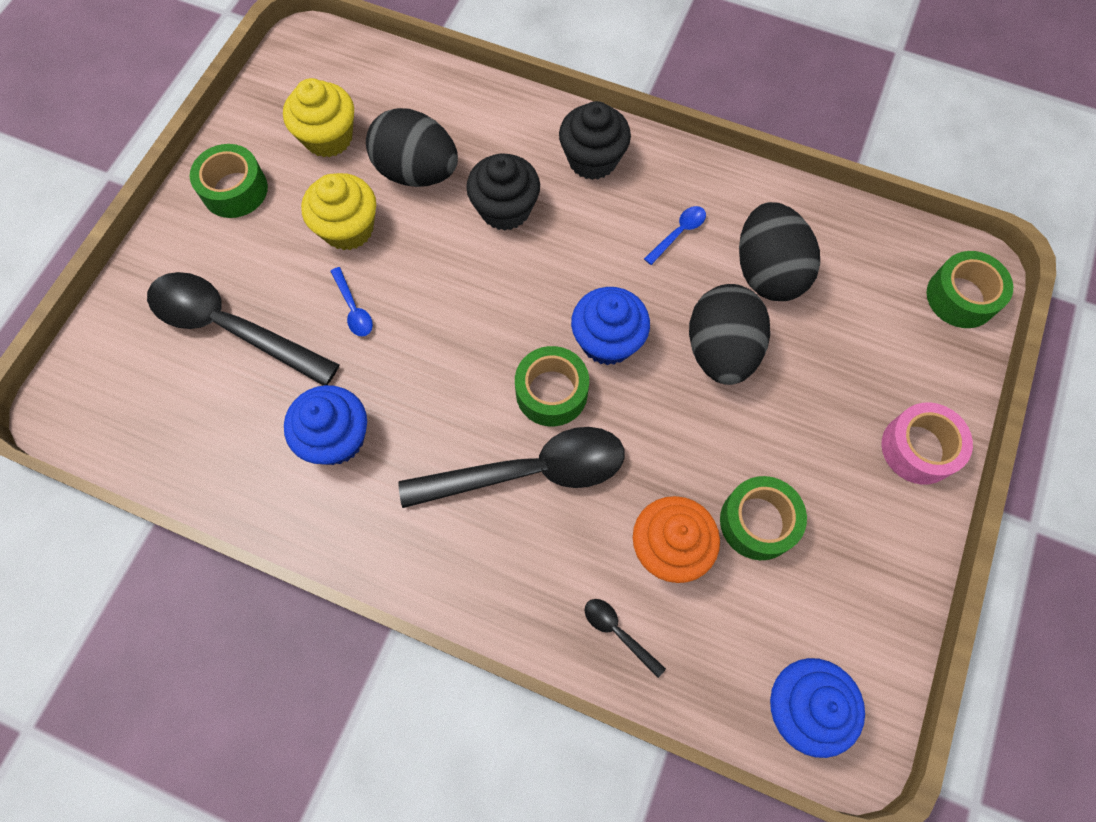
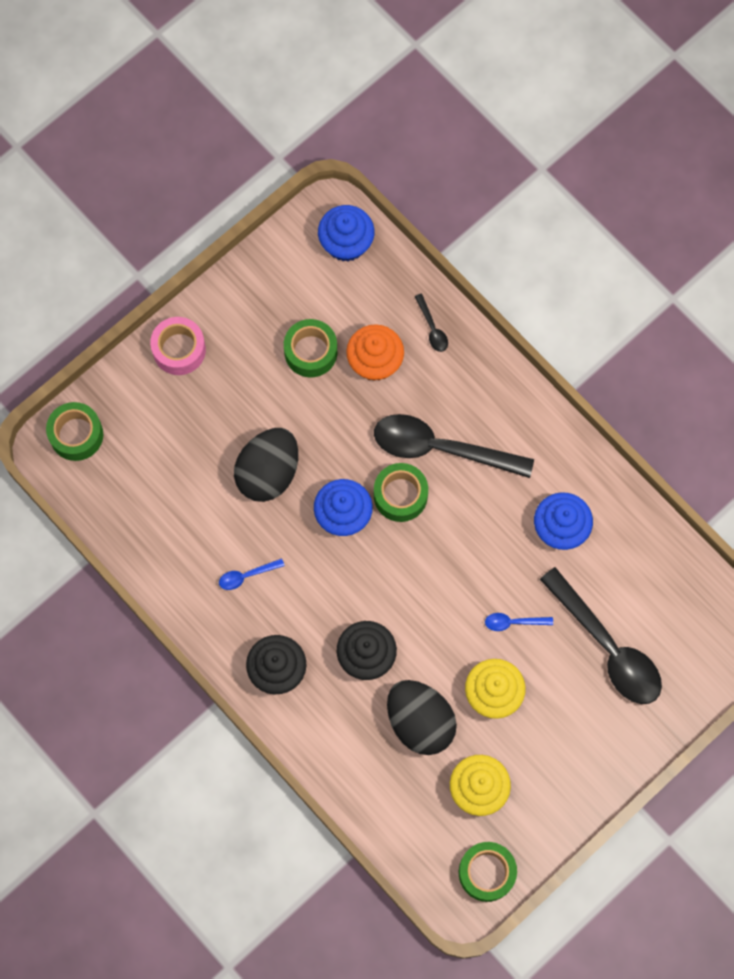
camera: 155 degrees left, 5 degrees up
(235, 190) = (569, 771): green tape -> green tape (486, 872)
(353, 308) = (513, 622): blue spoon -> blue spoon turned 90 degrees counterclockwise
(767, 272) = (200, 515): black egg -> none

